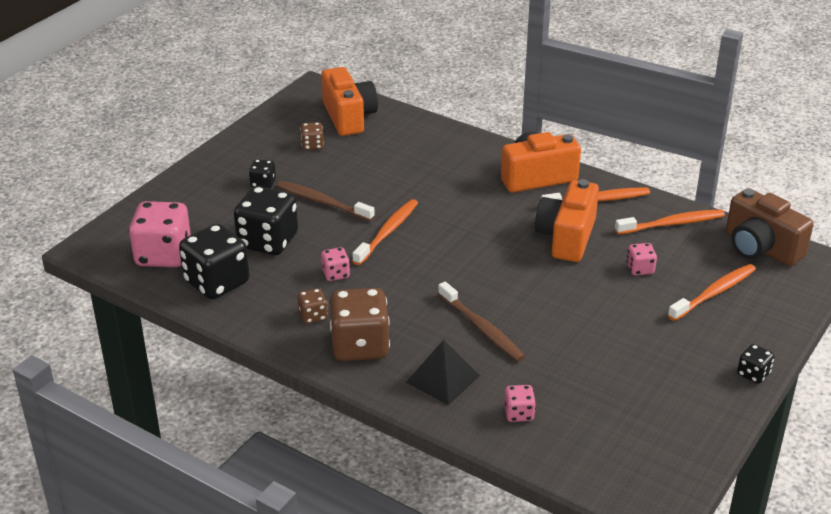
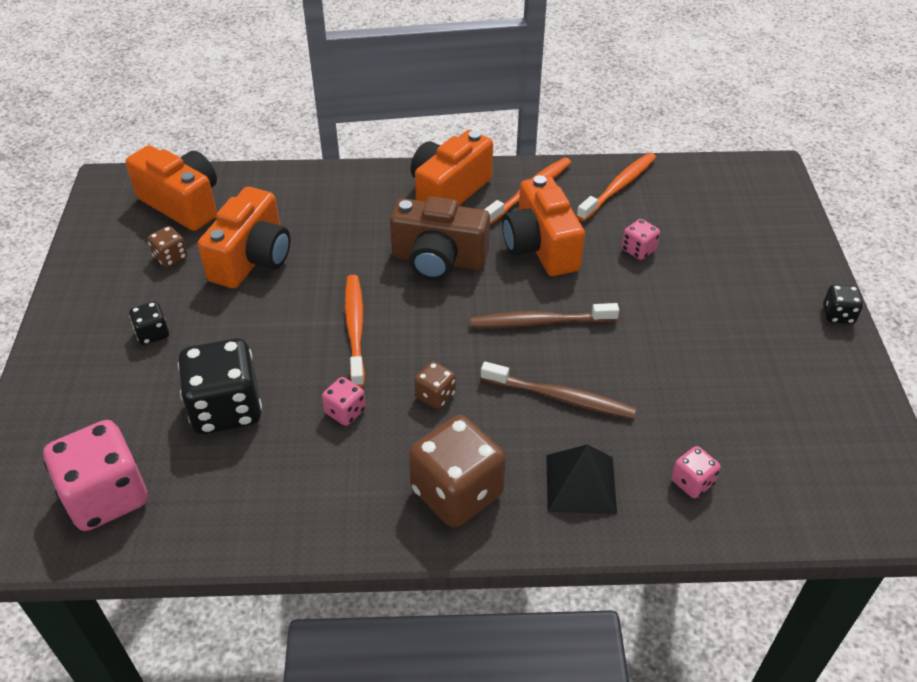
camera: 35 degrees left, 10 degrees up
(217, 282) = (211, 499): black dice -> none
(313, 316) = (369, 482): brown dice -> brown dice (435, 395)
(323, 202) = (248, 325): brown toothbrush -> brown toothbrush (540, 322)
(362, 166) = (252, 259): none -> orange camera
(713, 293) = (724, 245): orange toothbrush -> none
(760, 248) = (714, 177): brown camera -> brown camera (438, 260)

